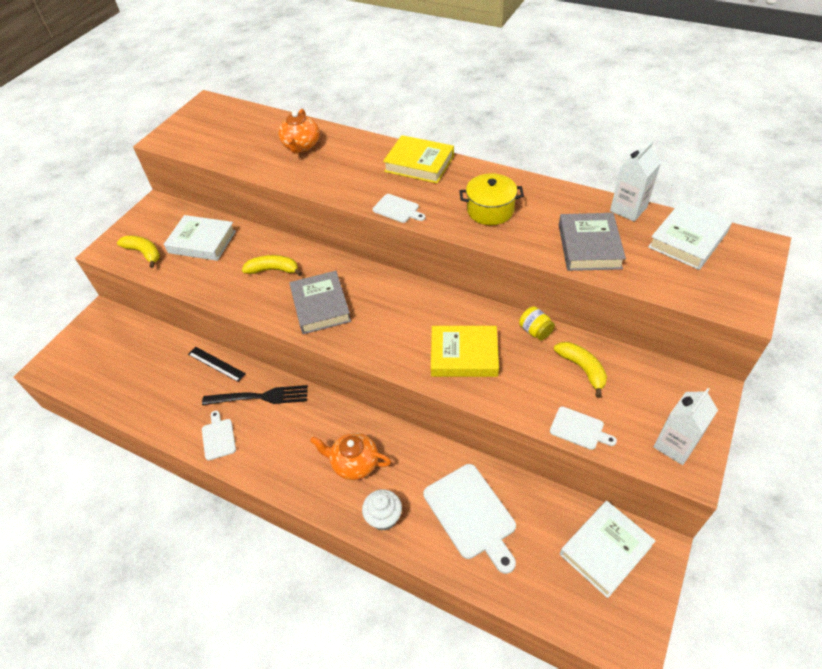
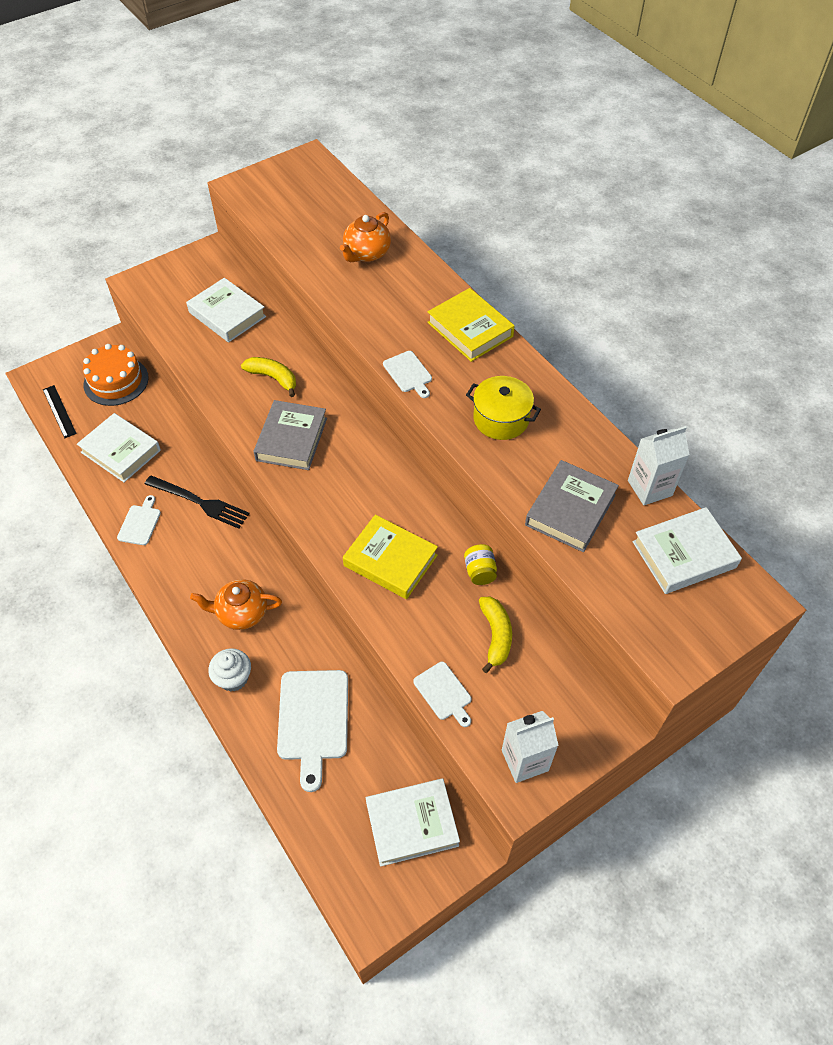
camera: 25 degrees right, 5 degrees up
(123, 339) = (116, 381): none -> orange cake
(144, 253) = (167, 302): yellow banana -> none
(163, 390) = (121, 451): none -> white book
(216, 364) = (182, 448): black ruler -> black ruler (59, 411)
(354, 463) = (241, 613): orange teapot -> orange teapot turned 45 degrees counterclockwise

